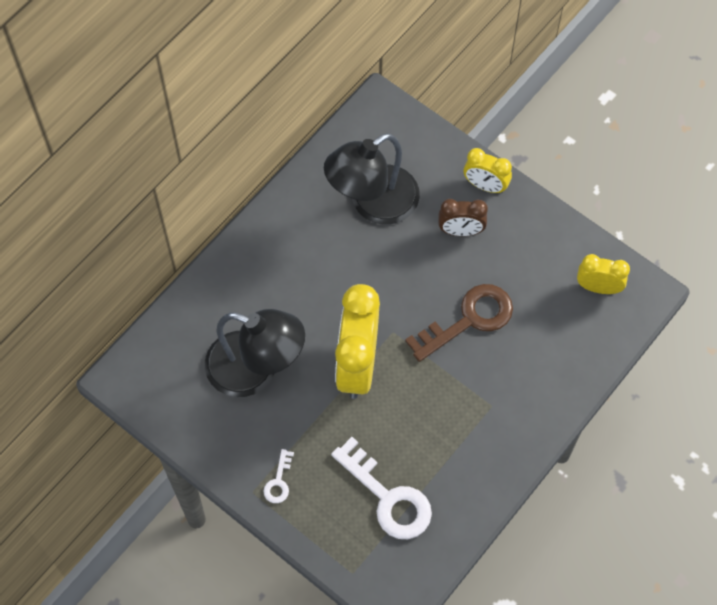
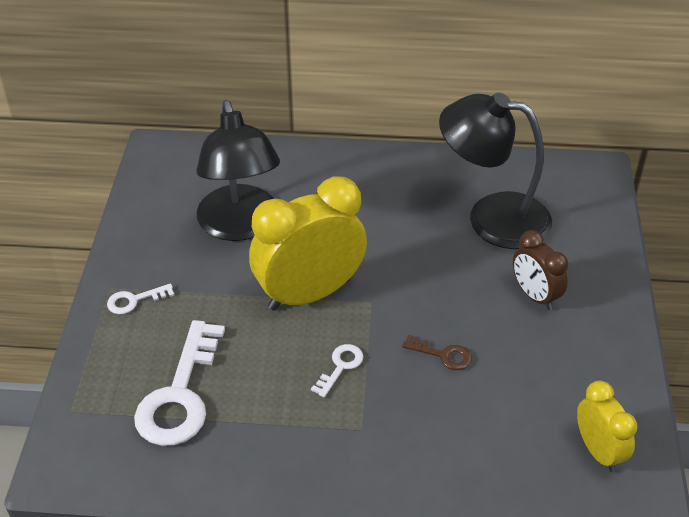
camera: 55 degrees right, 20 degrees down
(434, 386) = (340, 366): none -> white key
(469, 319) = (443, 355): brown key -> brown key, size x0.47
(485, 186) = (605, 288): yellow clock -> none

